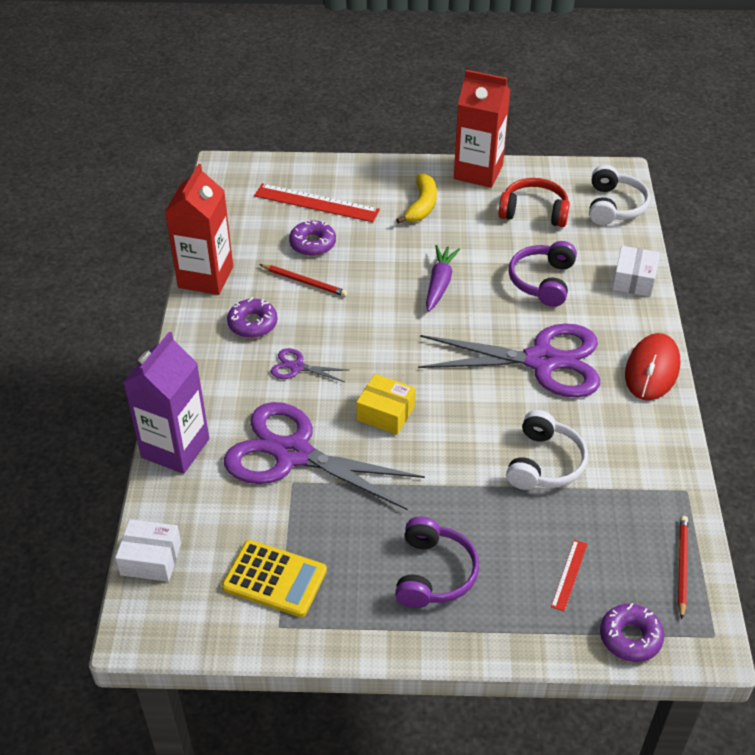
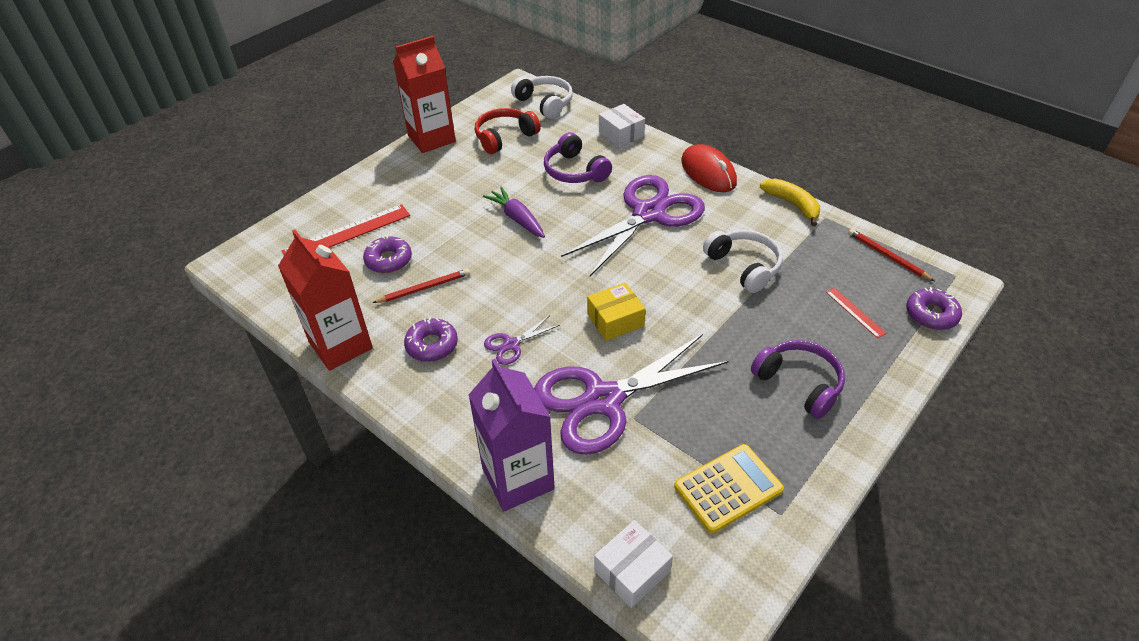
camera: 50 degrees left, 0 degrees up
(422, 205) = (427, 182): yellow banana -> yellow banana (792, 204)

